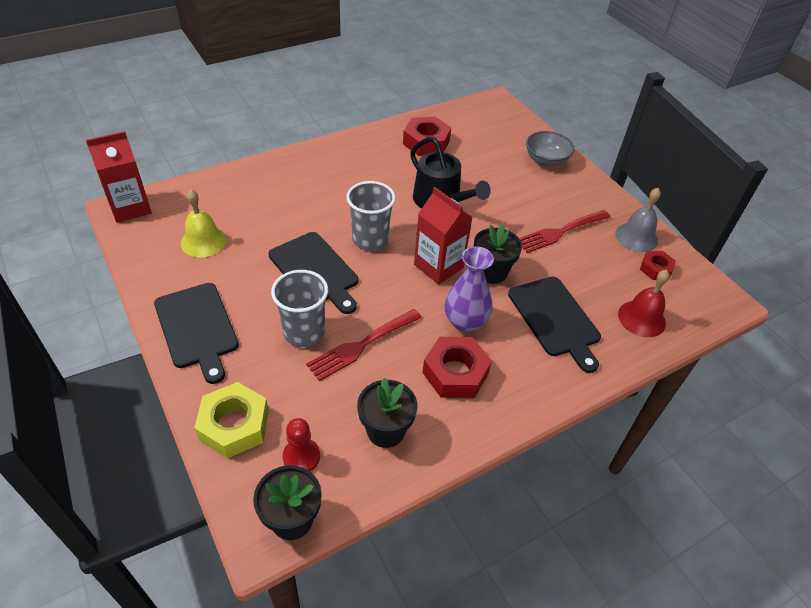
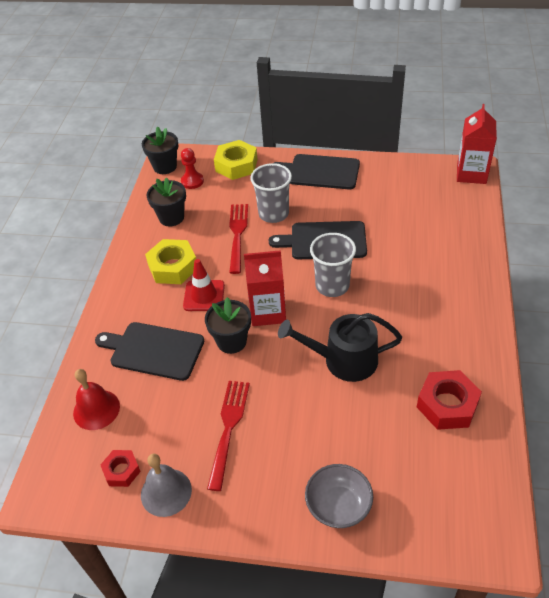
camera: 135 degrees right, 0 degrees up
(203, 241) = (403, 197): yellow bell -> none
(455, 373) = (173, 267): red nut -> yellow nut
(465, 322) = (204, 296): purple vase -> red traffic cone

